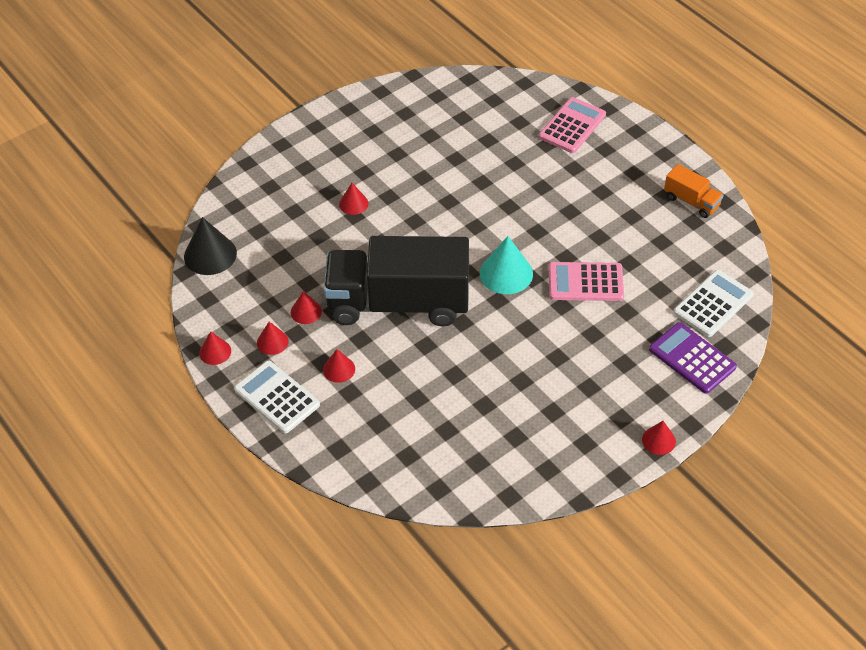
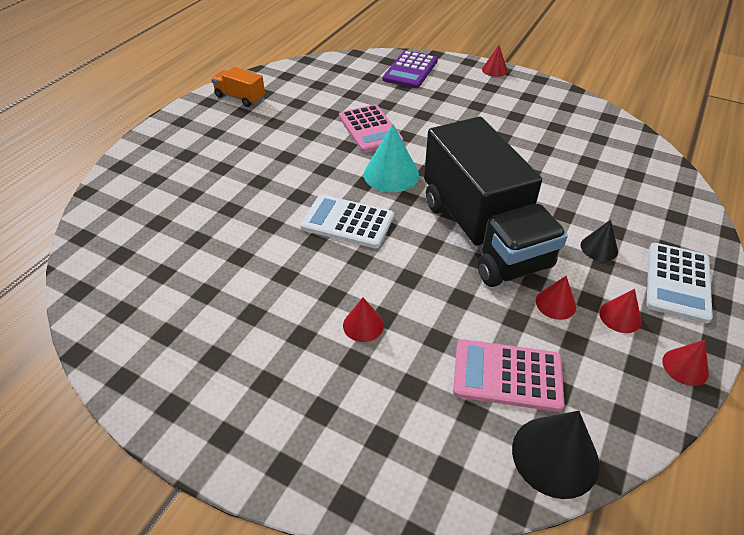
camera: 115 degrees left, 5 degrees down
(339, 369) = (599, 248): red cone -> black cone
(572, 126) = (155, 183): pink calculator -> pink calculator (507, 375)
(691, 201) = (240, 97): orange truck -> orange truck turned 75 degrees counterclockwise
(713, 304) = (350, 71): white calculator -> white calculator (347, 222)

